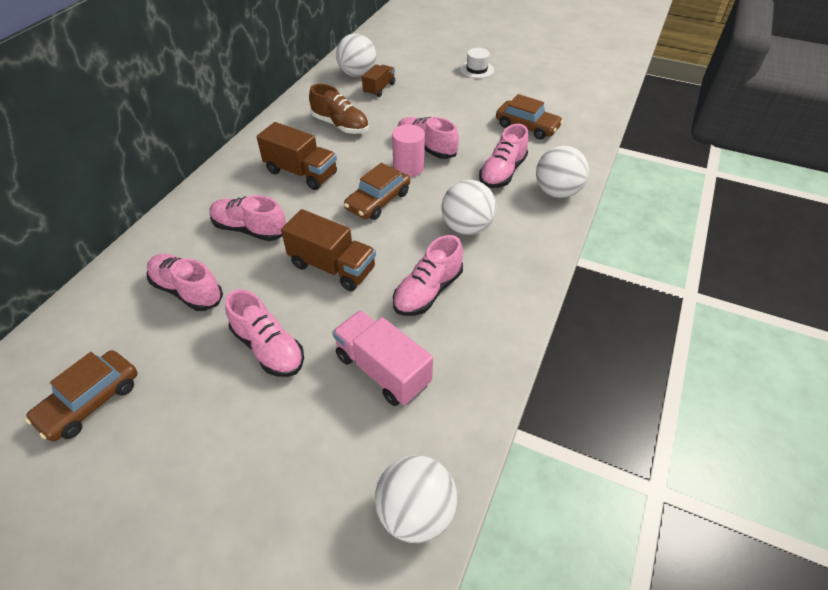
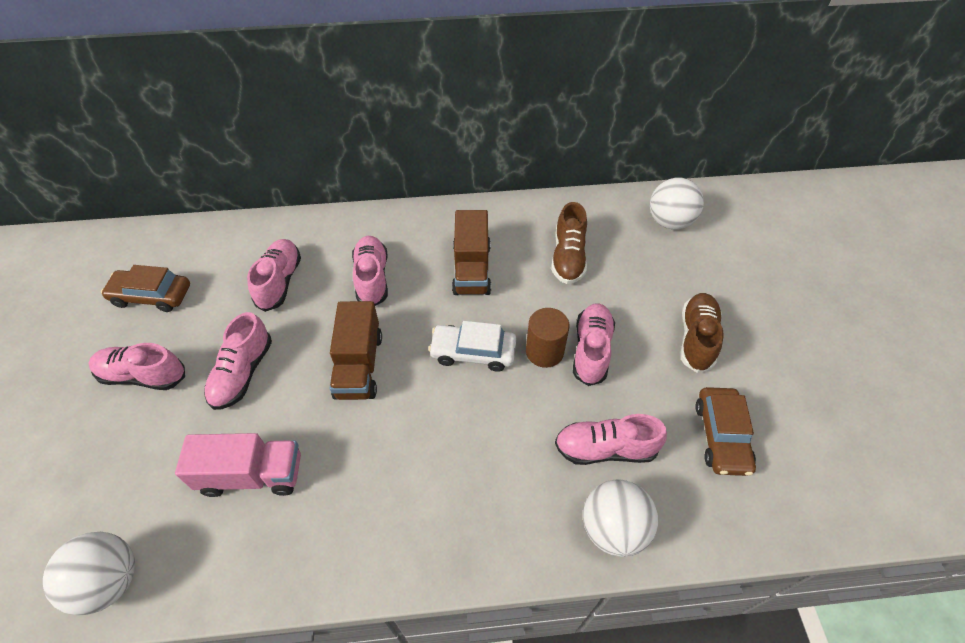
camera: 60 degrees right, 5 degrees up
(378, 201) = (473, 352): brown car -> white car
(379, 89) = (661, 254): brown truck -> none
(382, 370) = (252, 474): pink truck -> pink truck turned 75 degrees clockwise
(408, 168) = (544, 351): pink cylinder -> brown cylinder
(427, 291) = (368, 464): pink shoe -> pink shoe (143, 375)
(455, 105) = (696, 338): none -> brown shoe
(466, 227) = (484, 455): white ball -> none
(477, 69) = (794, 325): white hat -> none

